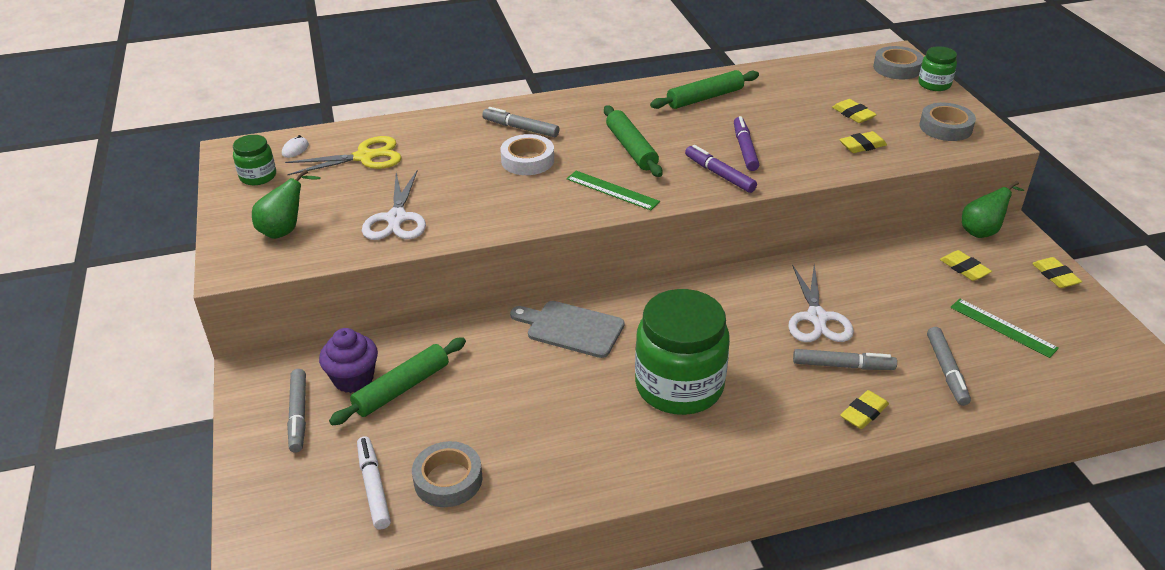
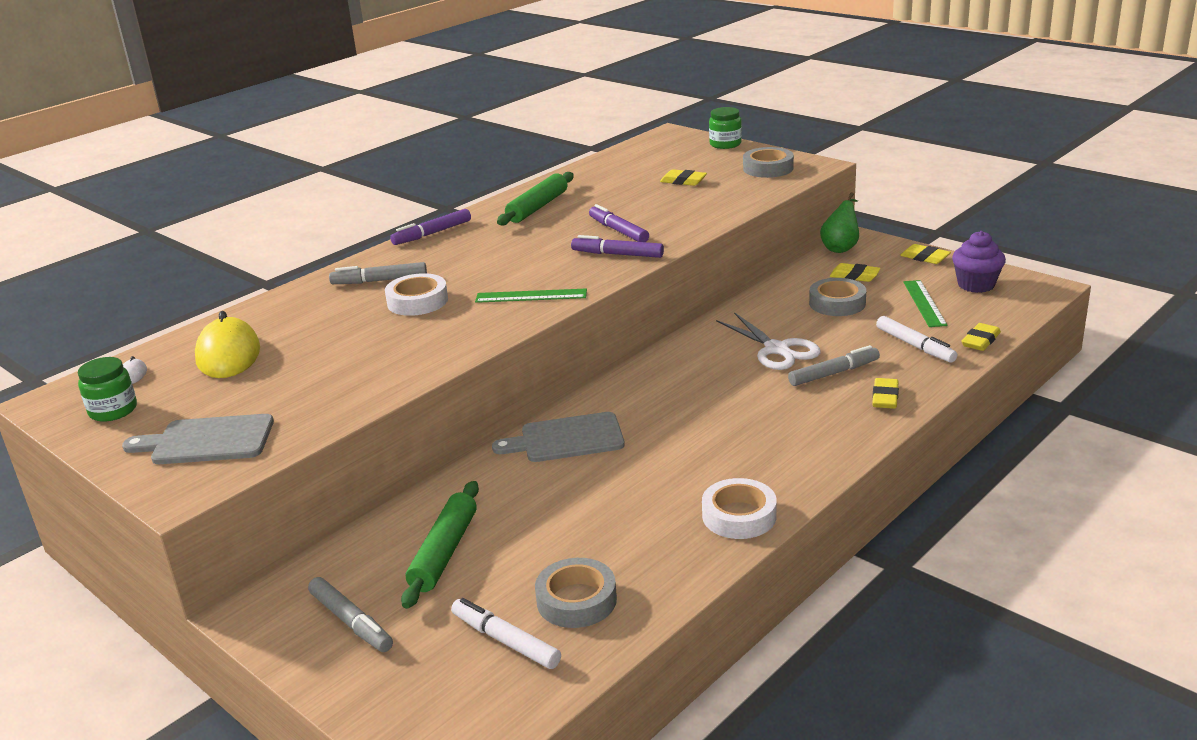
camera: 30 degrees left, 10 degrees down
(285, 230) = (207, 441): green pear -> grey cutting board
(353, 379) = (381, 567): purple cupcake -> purple cupcake (976, 285)
(364, 157) = (228, 354): yellow scissors -> yellow mouse
(397, 218) = (330, 388): white scissors -> none
(600, 95) = (432, 233): none -> purple marker
(630, 468) = (739, 516): none -> white tape
(631, 148) = (512, 262): green rolling pin -> none
(679, 386) = (714, 440): green jar -> none
(862, 146) = (716, 199): yellow eraser -> yellow eraser (980, 341)
(897, 68) = (682, 142): grey tape -> grey tape (837, 303)
(946, 370) = (915, 346): grey marker -> white marker
(1003, 327) = (924, 303): green ruler -> green ruler turned 75 degrees clockwise

